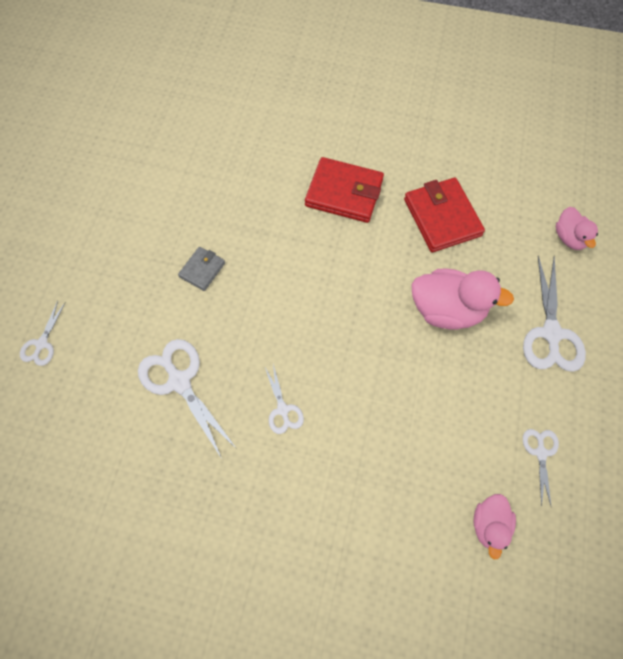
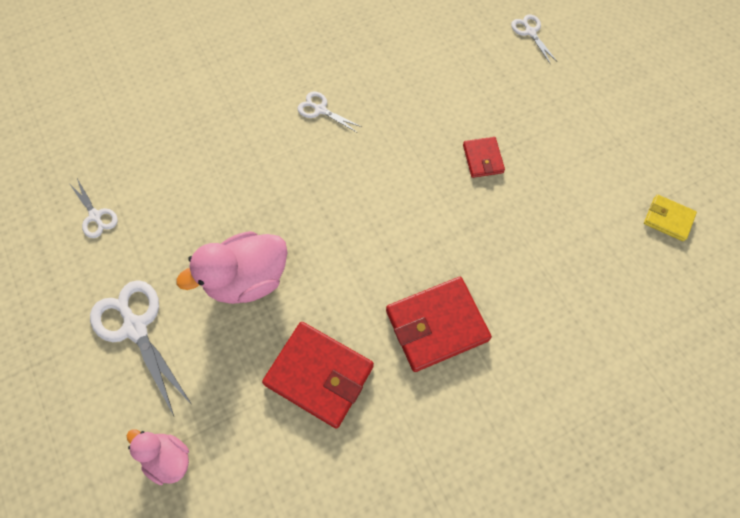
camera: 140 degrees right, 0 degrees up
(135, 146) = (668, 219): none -> yellow wallet
(179, 381) = (411, 76): white scissors -> none
(202, 270) = (482, 159): grey wallet -> red wallet
(489, 525) = (112, 141): pink duck -> none

